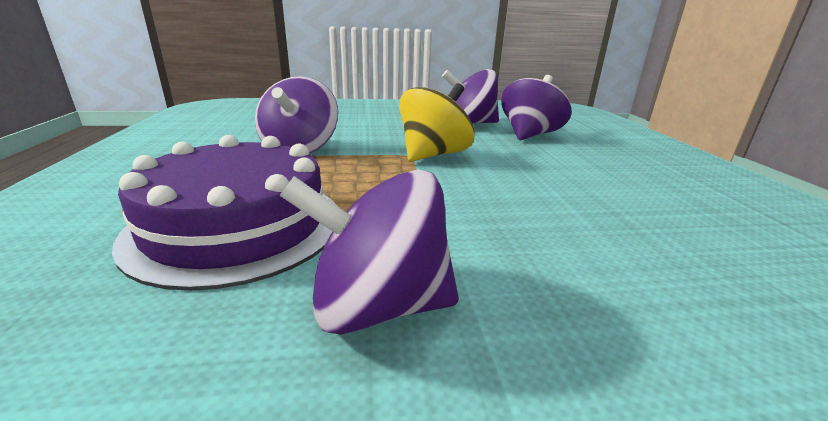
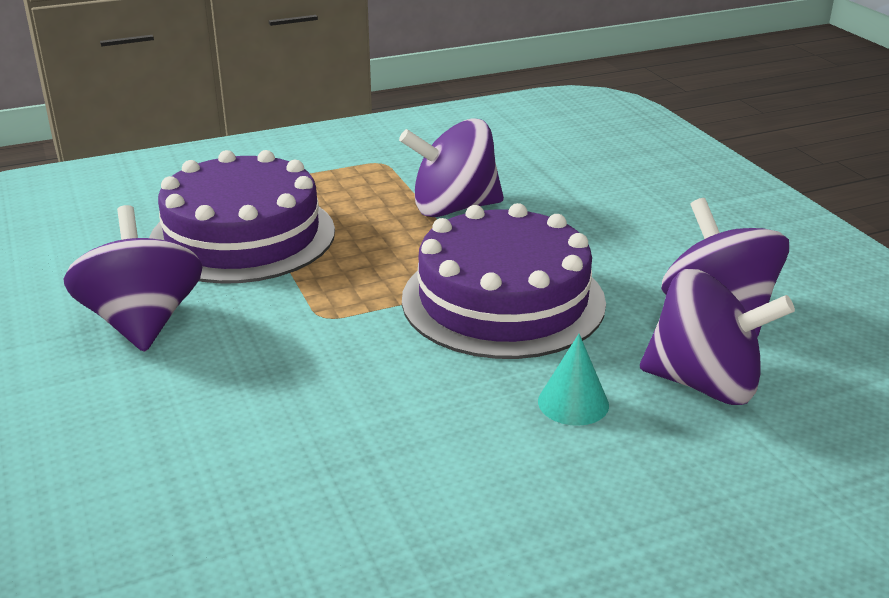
camera: 75 degrees right, 5 degrees up
(433, 155) = (503, 300): yellow spinning top -> purple cake
(546, 157) = (573, 403): none -> turquoise cone

